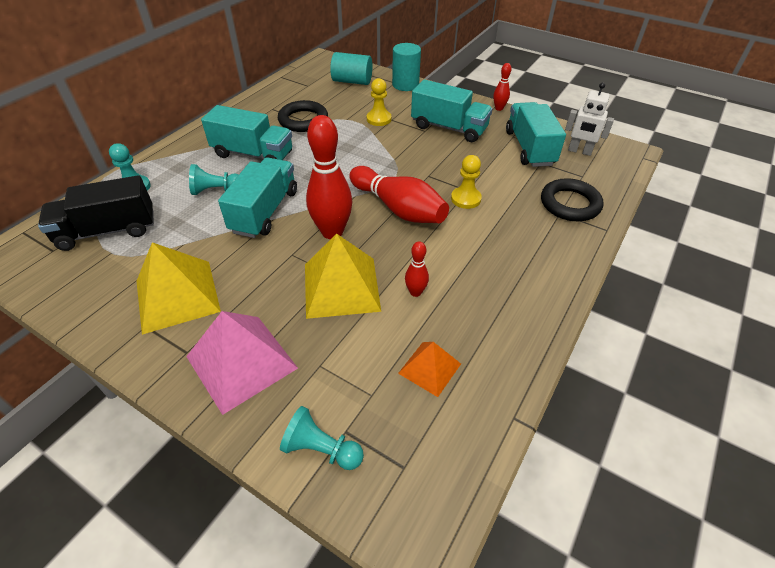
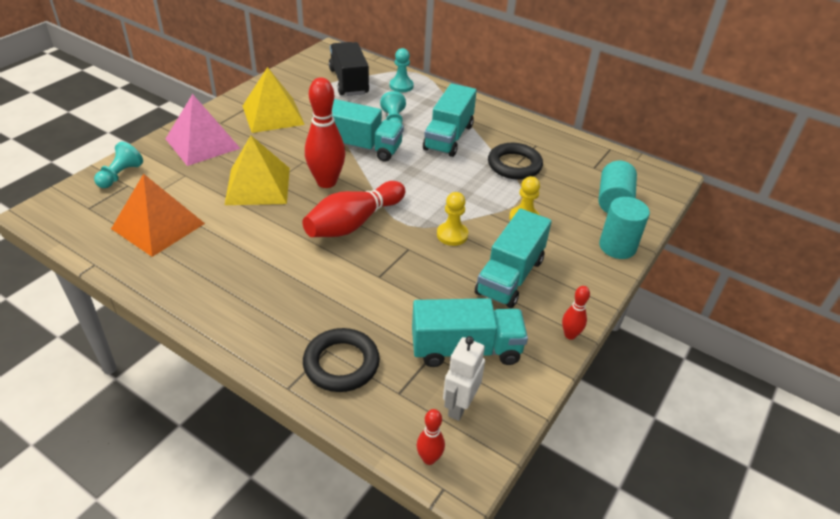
camera: 90 degrees right, 5 degrees down
(415, 292) = (238, 225): red bowling pin -> red bowling pin (429, 458)
(429, 368) = (158, 226): orange pyramid -> orange pyramid, size x1.78
(465, 199) = (363, 273): yellow pawn -> yellow pawn (452, 235)

